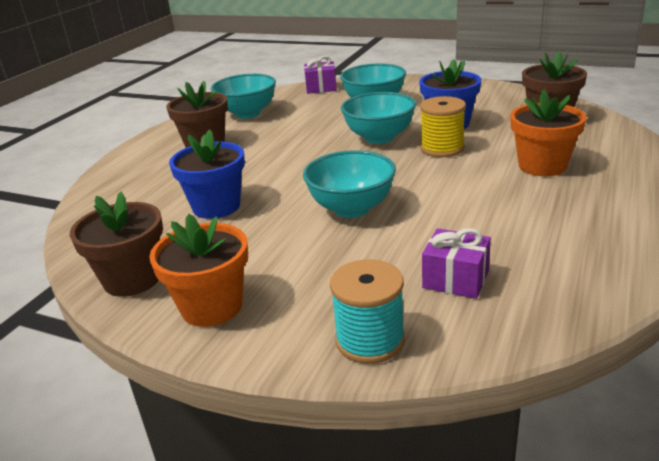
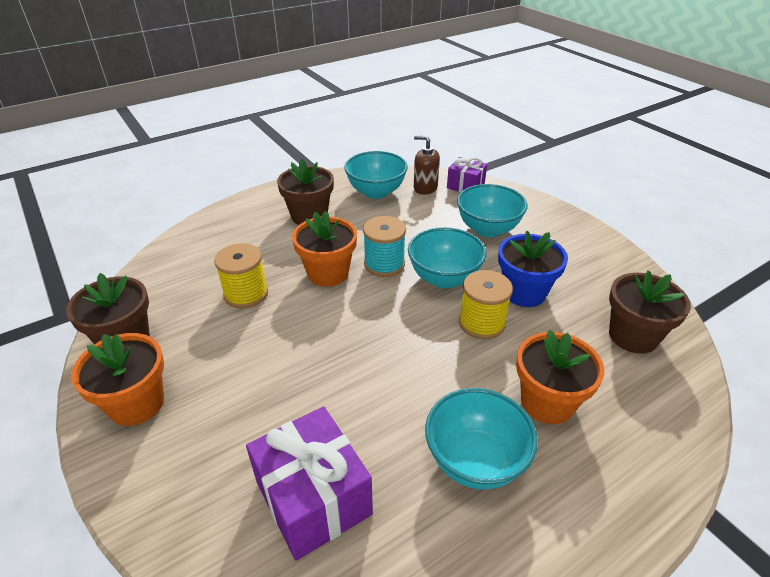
camera: 30 degrees right, 10 degrees up
(216, 206) = (246, 294): blue flower pot -> yellow spool
(276, 169) = (328, 273): none -> orange flower pot
(288, 99) = (425, 188): none -> brown soap dispenser
(351, 208) = (330, 356): turquoise bowl -> turquoise bowl (475, 461)
(370, 340) = (186, 519): turquoise spool -> turquoise spool (384, 264)
(455, 279) = (313, 498): purple gift -> purple gift, size x1.68

